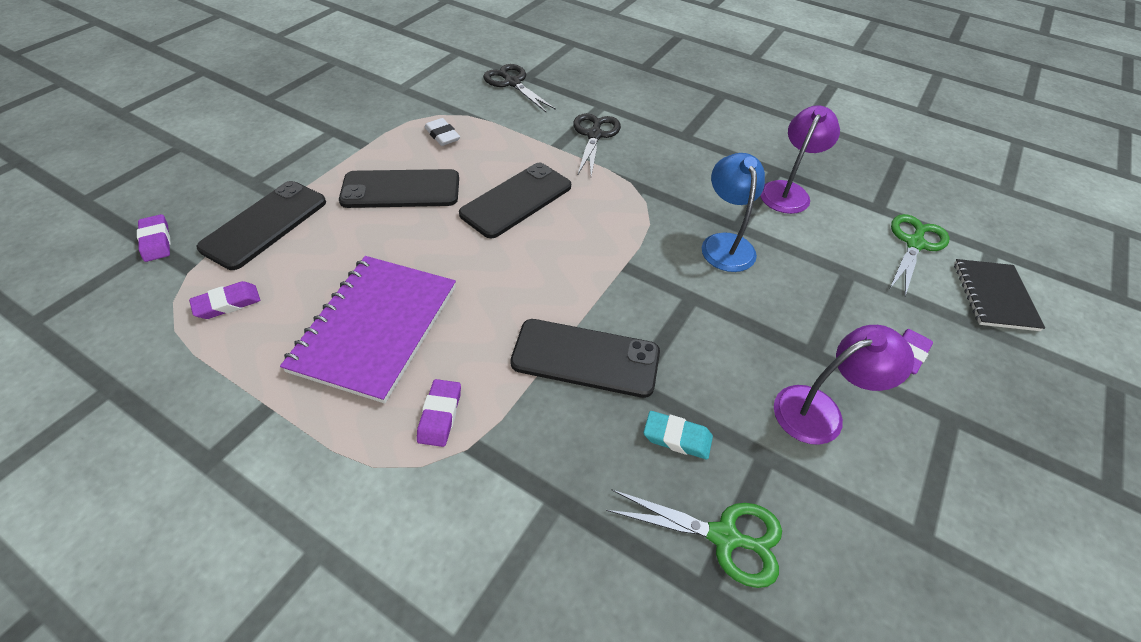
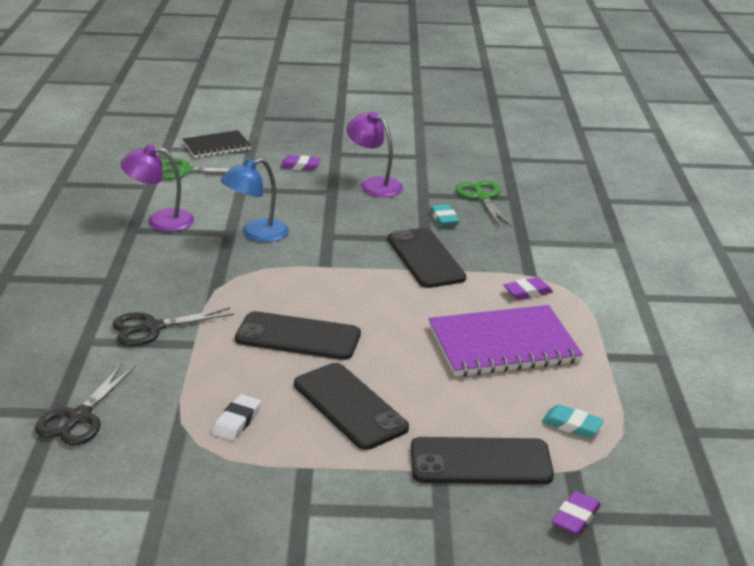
camera: 120 degrees left, 20 degrees down
(227, 303) = (572, 425): purple eraser -> turquoise eraser

